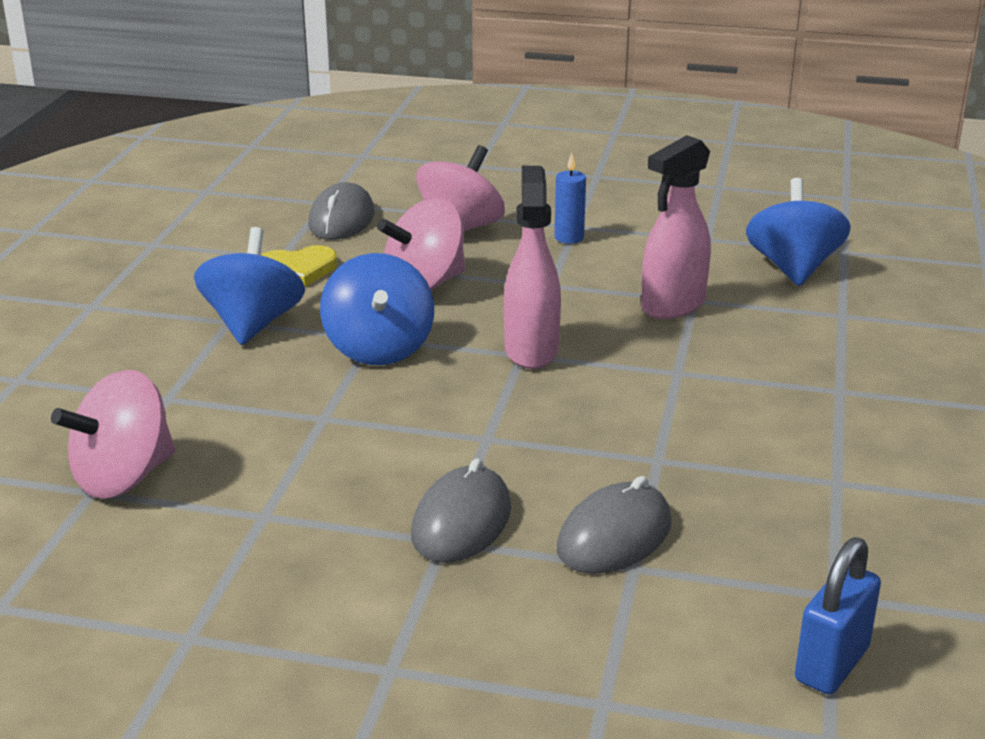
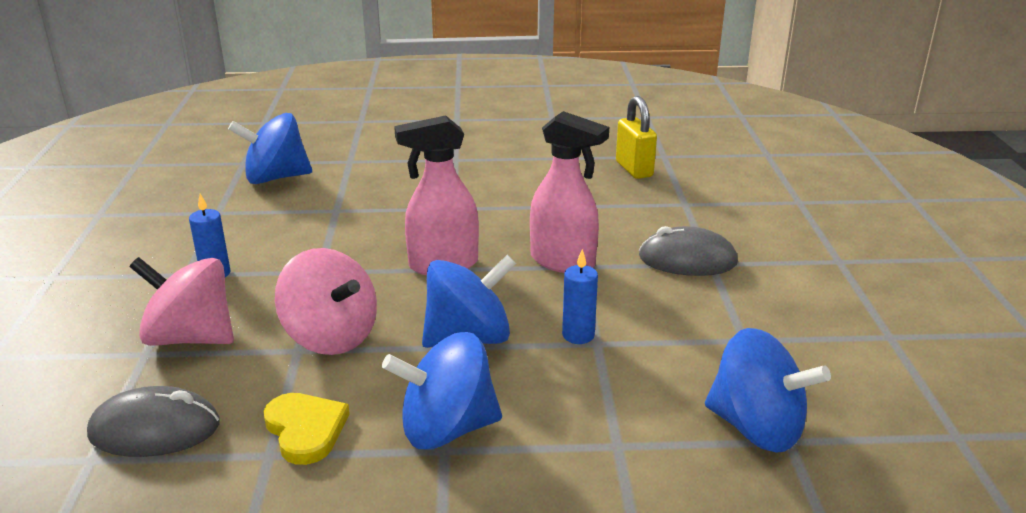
camera: 105 degrees left, 0 degrees up
(123, 477) = (756, 428): pink spinning top -> blue spinning top
(344, 408) = (578, 335): none -> blue candle
(614, 536) = (661, 211): grey mouse -> none
(672, 305) = (349, 216): pink spray bottle -> pink spray bottle (563, 262)
(776, 546) = (634, 169): none -> yellow padlock
(831, 664) = (717, 154): blue padlock -> none

